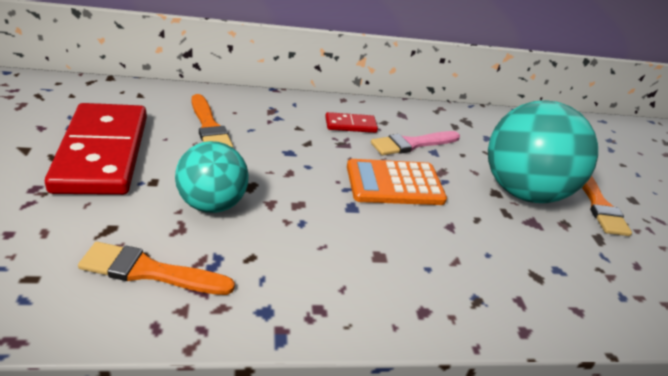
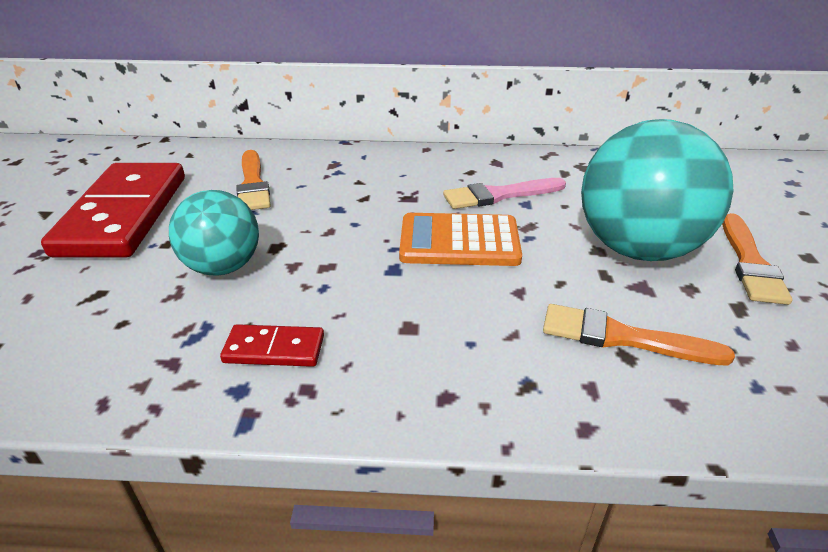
camera: 15 degrees right, 0 degrees up
(150, 271) = (122, 340): orange brush -> orange brush (622, 337)
(350, 125) = (425, 176): red domino -> red domino (274, 349)

